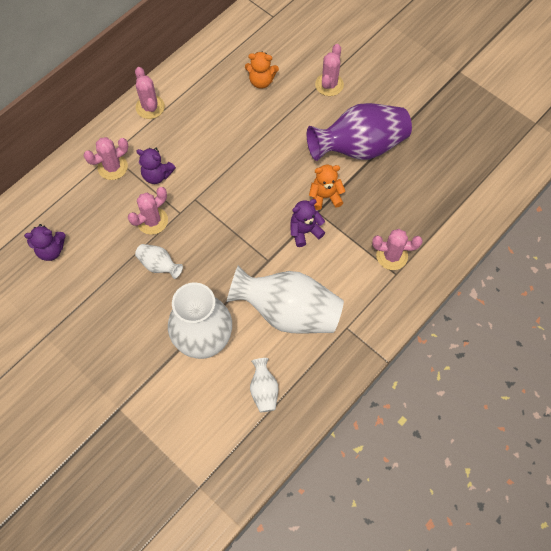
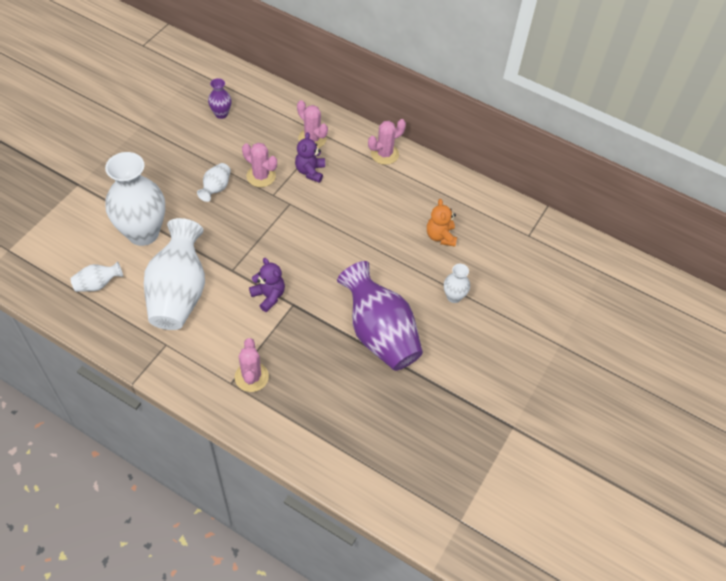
camera: 75 degrees right, 10 degrees down
(51, 250) = (221, 114): purple teddy bear -> purple vase
(325, 197) = (312, 309): orange teddy bear -> none
(329, 84) = (454, 297): pink cactus -> white vase

